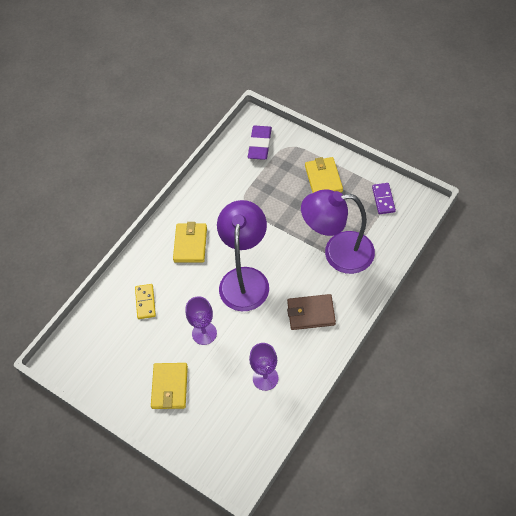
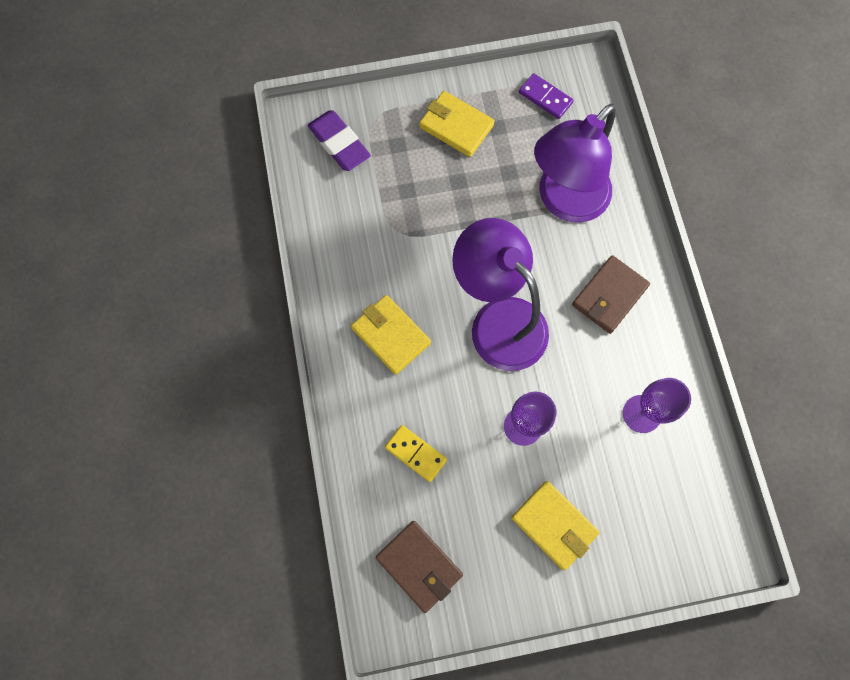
camera: 50 degrees left, 15 degrees up
(95, 348) = (419, 566): none -> brown wallet

